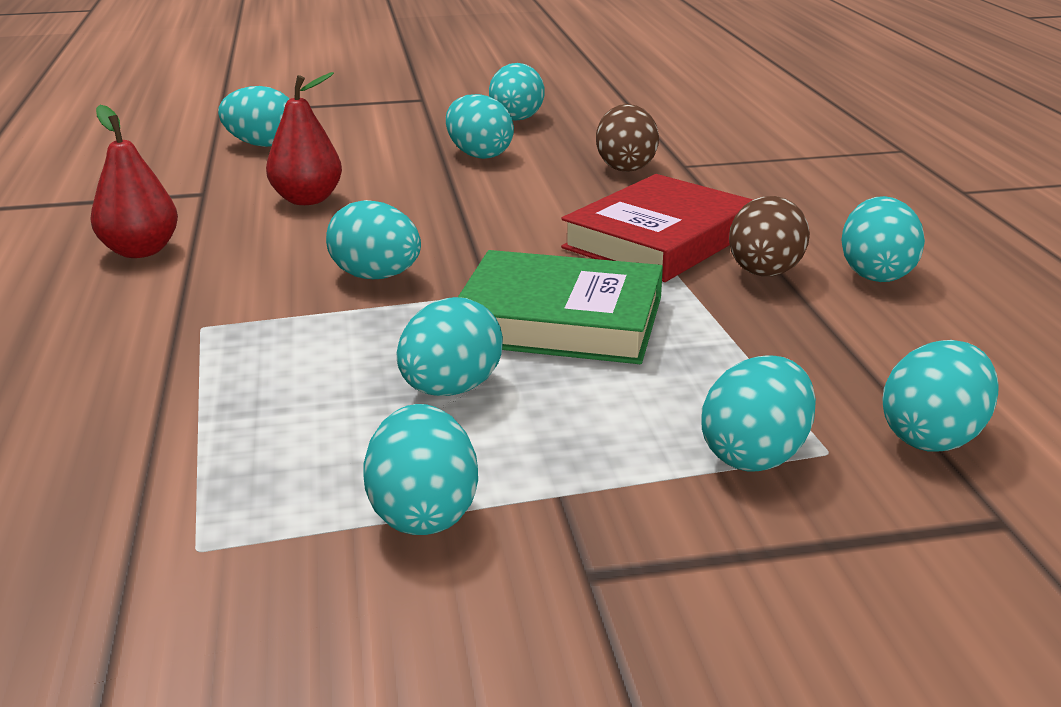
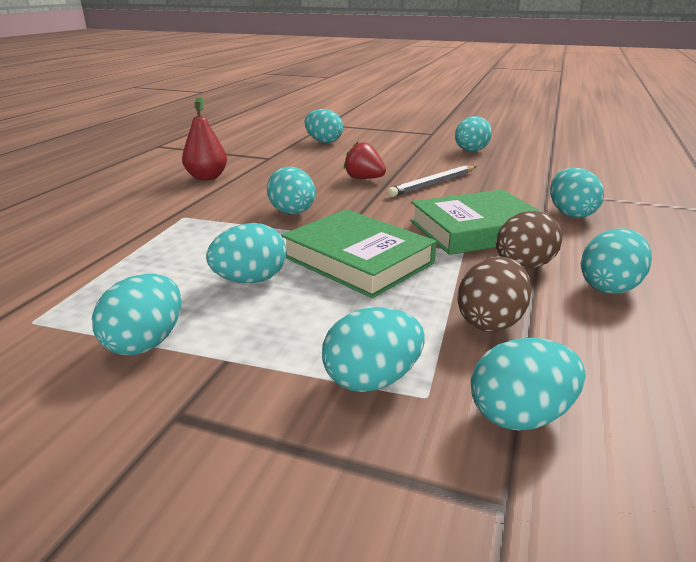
camera: 30 degrees right, 0 degrees up
(307, 199) = (310, 170): red pear -> none
(413, 197) = (364, 178): none -> red strawberry
(479, 155) = (426, 165): turquoise egg -> turquoise egg (570, 214)
(525, 184) = (433, 184): none -> grey pencil
(625, 167) = (506, 186): brown egg -> brown egg (490, 321)
(659, 239) = (476, 230): red book -> green book

